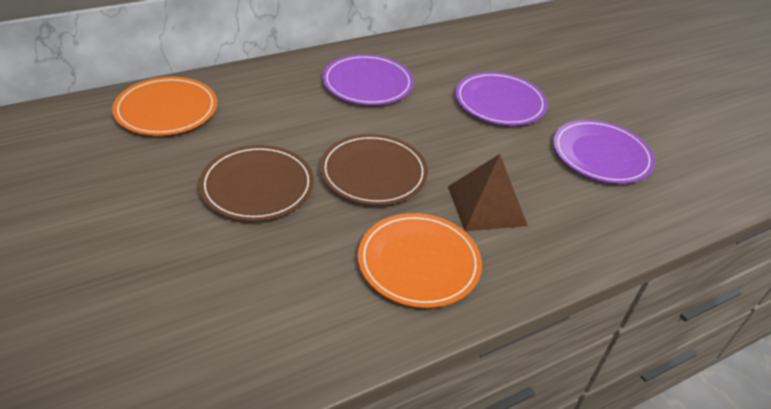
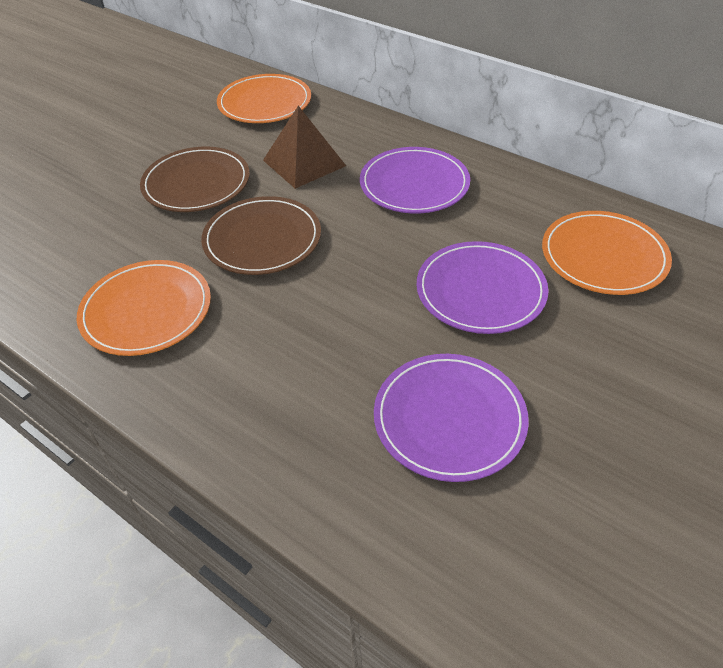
camera: 70 degrees right, 5 degrees up
(486, 205) = (263, 334): brown pyramid -> brown pyramid (304, 163)
(497, 51) = (603, 256): none -> orange plate

